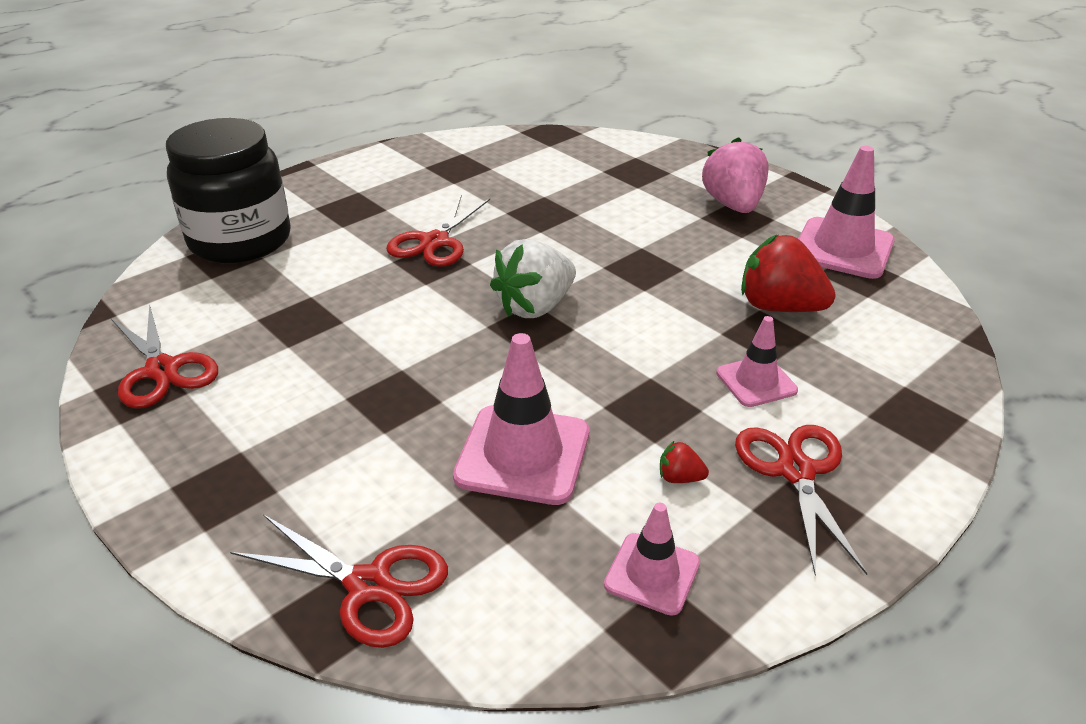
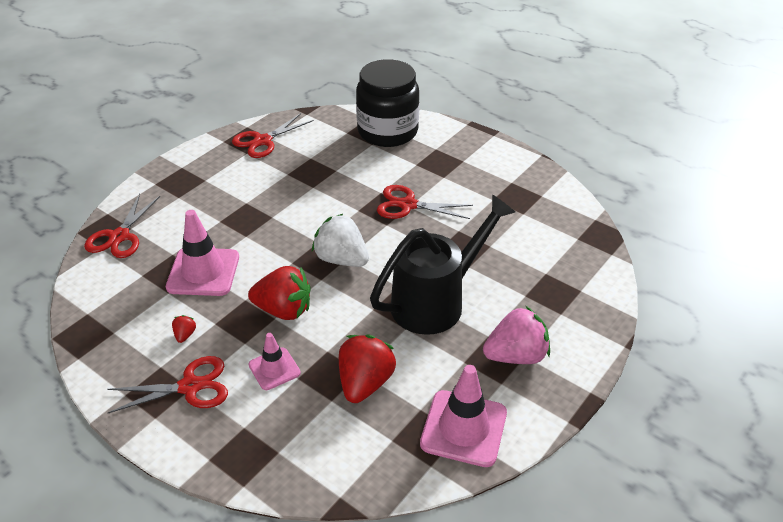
camera: 80 degrees right, 5 degrees up
(635, 367) = (283, 310): none -> red strawberry
(638, 242) = (436, 302): none -> black watering can
(652, 574) = (117, 327): pink traffic cone -> none

